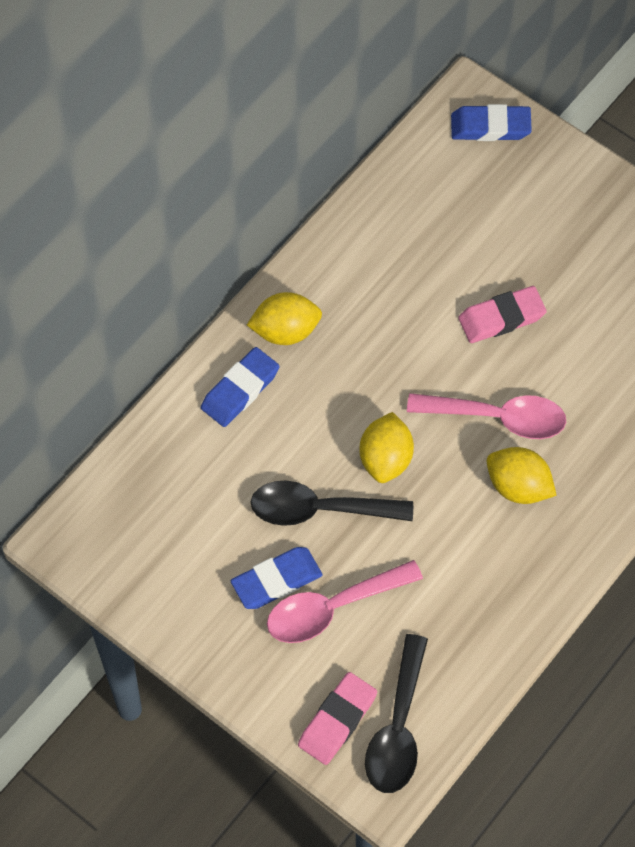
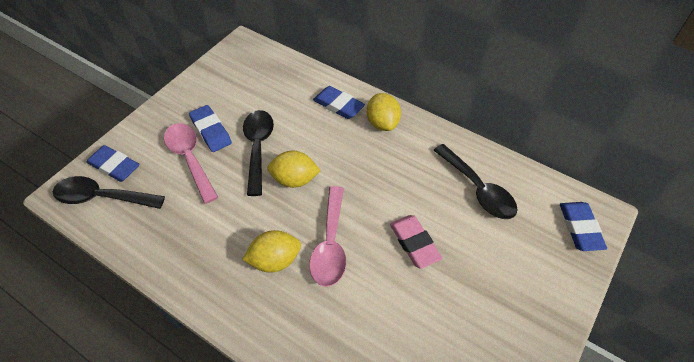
camera: 85 degrees right, 10 degrees down
(337, 720) = (114, 166): pink eraser -> blue eraser
(421, 228) = (478, 189): none -> black spoon
(518, 486) = (275, 260): yellow lemon -> yellow lemon turned 45 degrees clockwise

